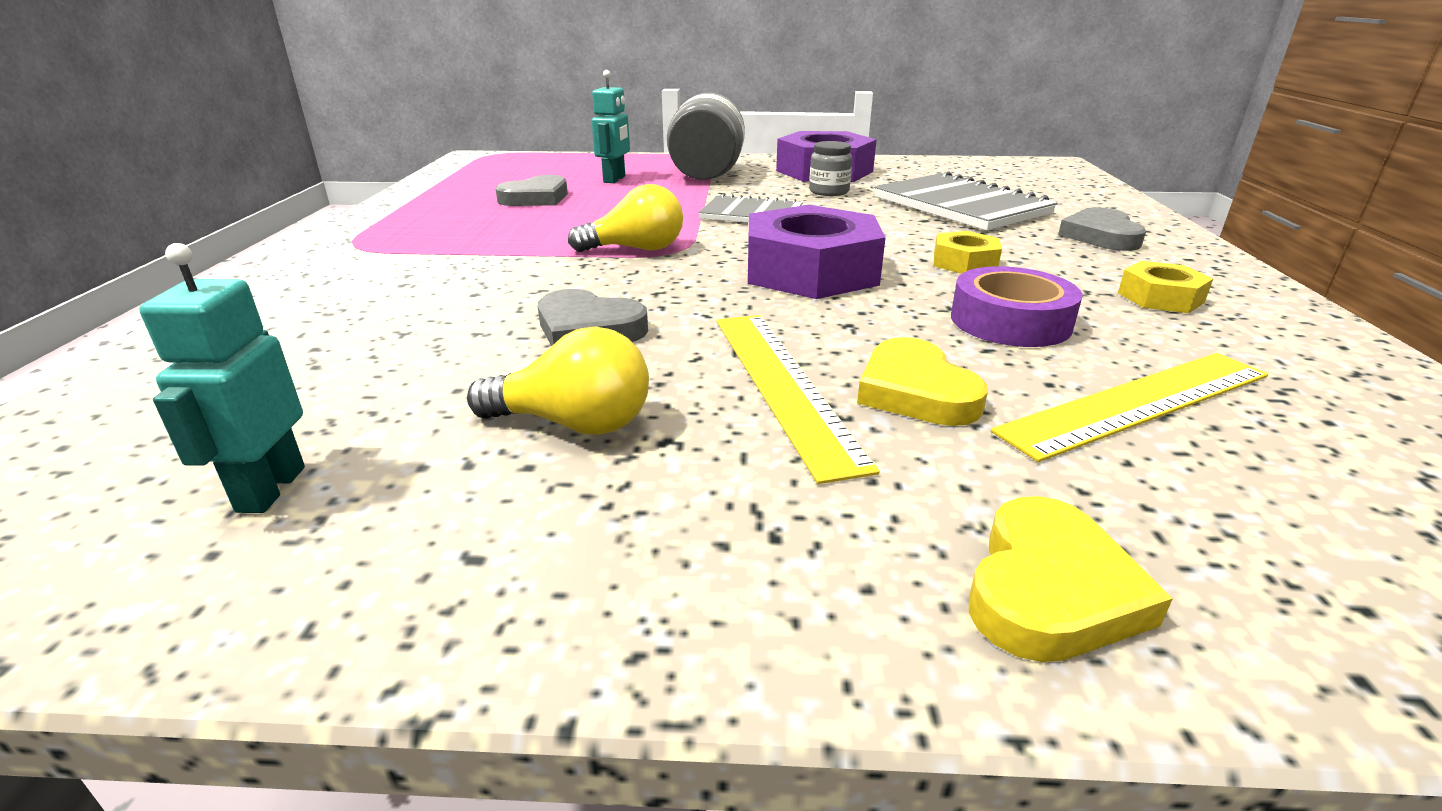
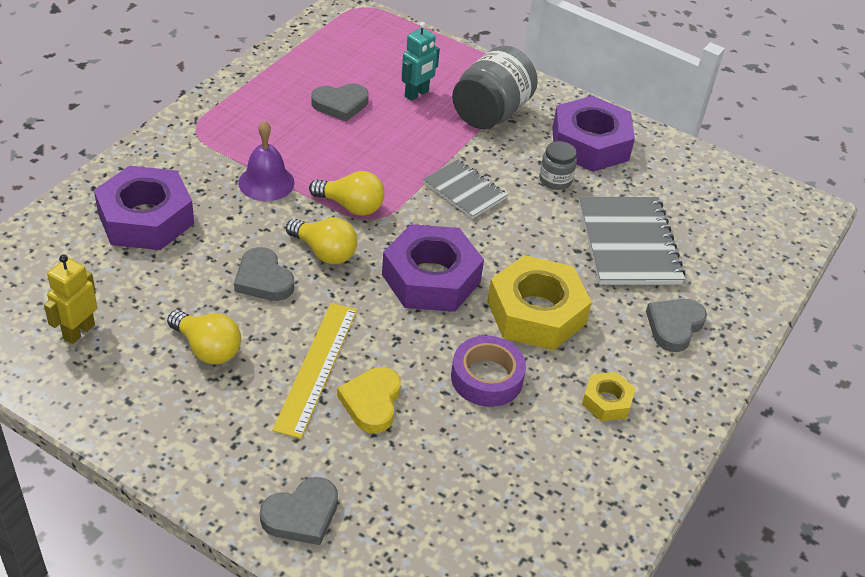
camera: 25 degrees right, 15 degrees up
(270, 489) = (78, 331): turquoise robot -> yellow robot
(329, 325) = (146, 218): none -> purple nut
(500, 258) = (266, 182): none -> purple bell
(648, 286) = (324, 252): none -> yellow light bulb
(964, 262) = (536, 313): yellow nut -> yellow nut, size x2.04
(1050, 589) = (302, 515): yellow heart -> grey heart
(1137, 403) = (465, 461): yellow ruler -> none

